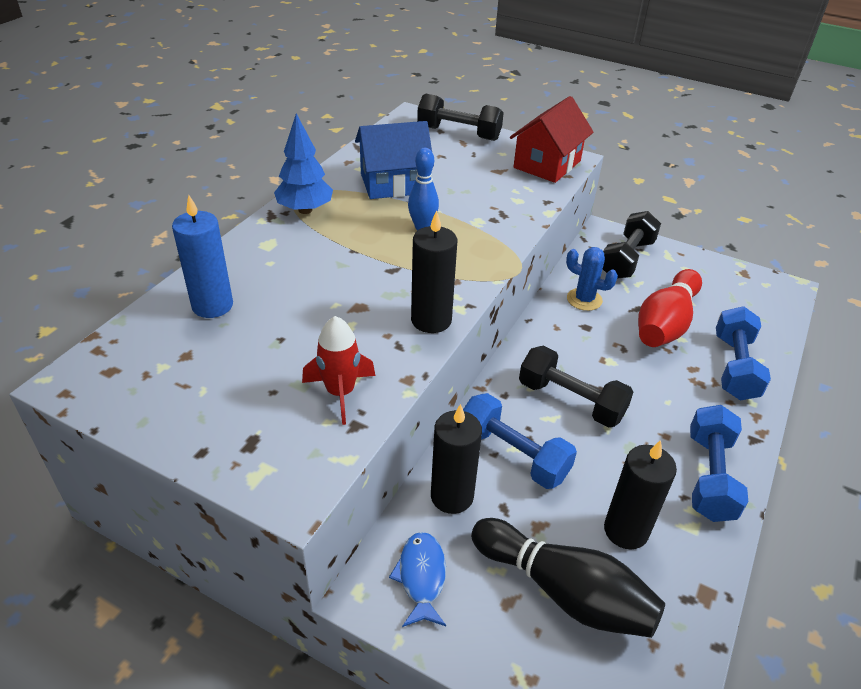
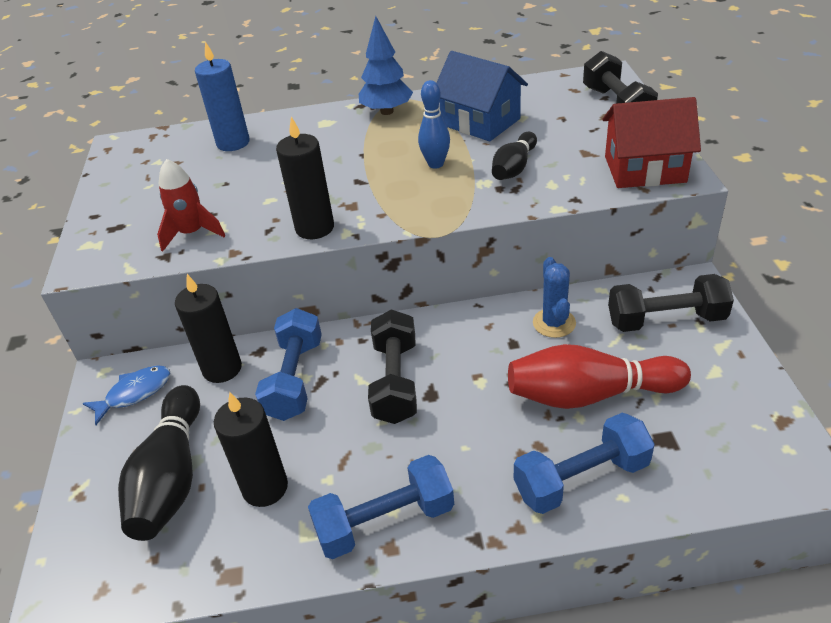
camera: 60 degrees right, 0 degrees up
(477, 202) = (514, 168): none -> black bowling pin

